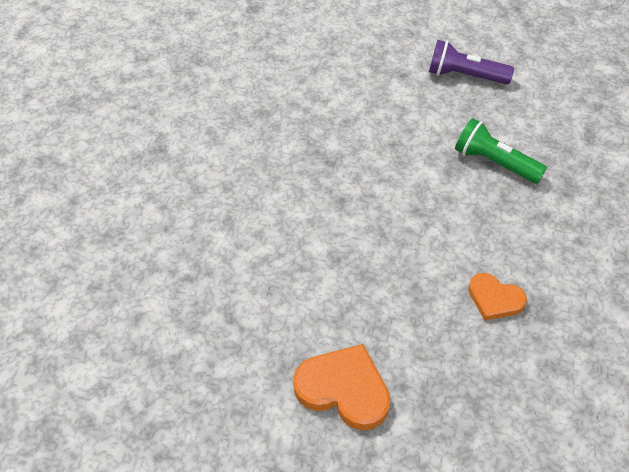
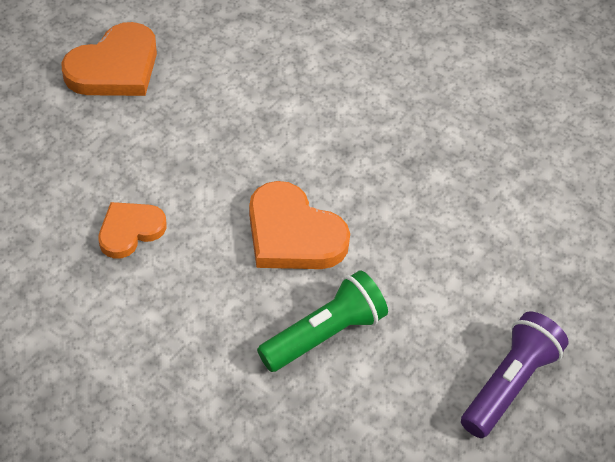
camera: 110 degrees right, 0 degrees up
(432, 204) = (293, 234): none -> orange heart

